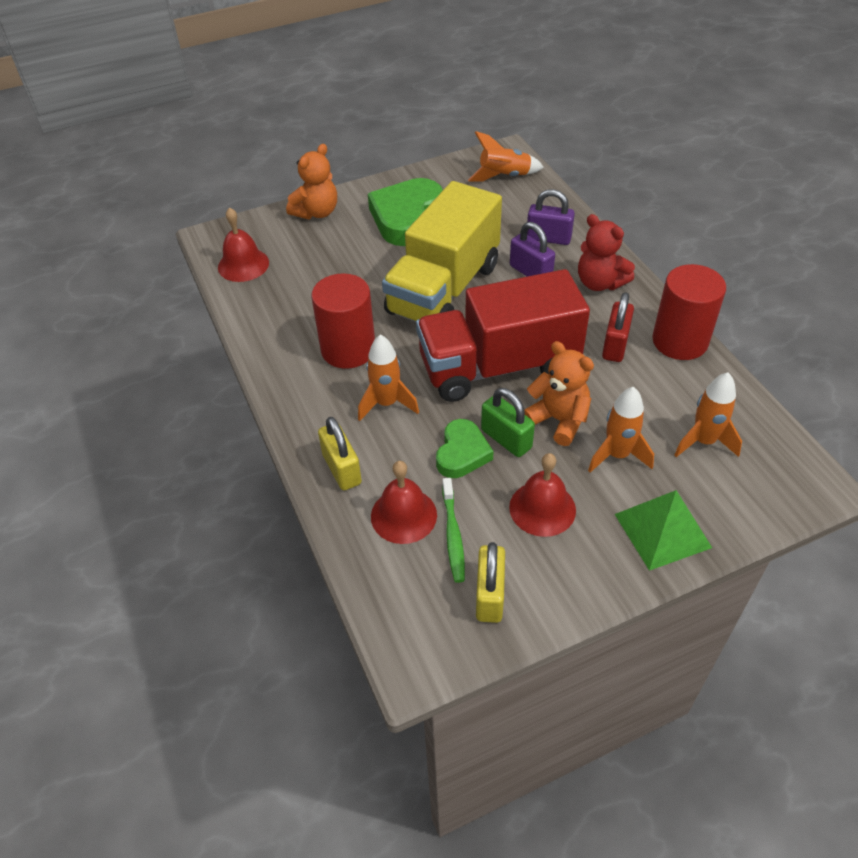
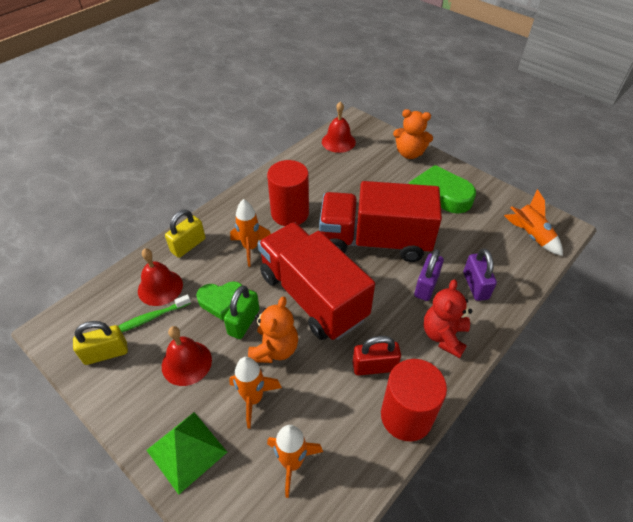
camera: 65 degrees right, 0 degrees up
(443, 289) = (375, 241): yellow truck -> red truck

